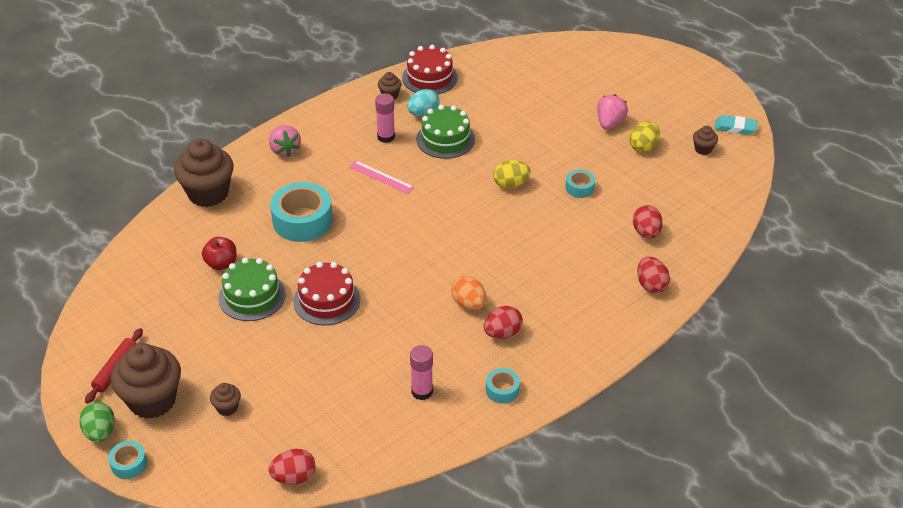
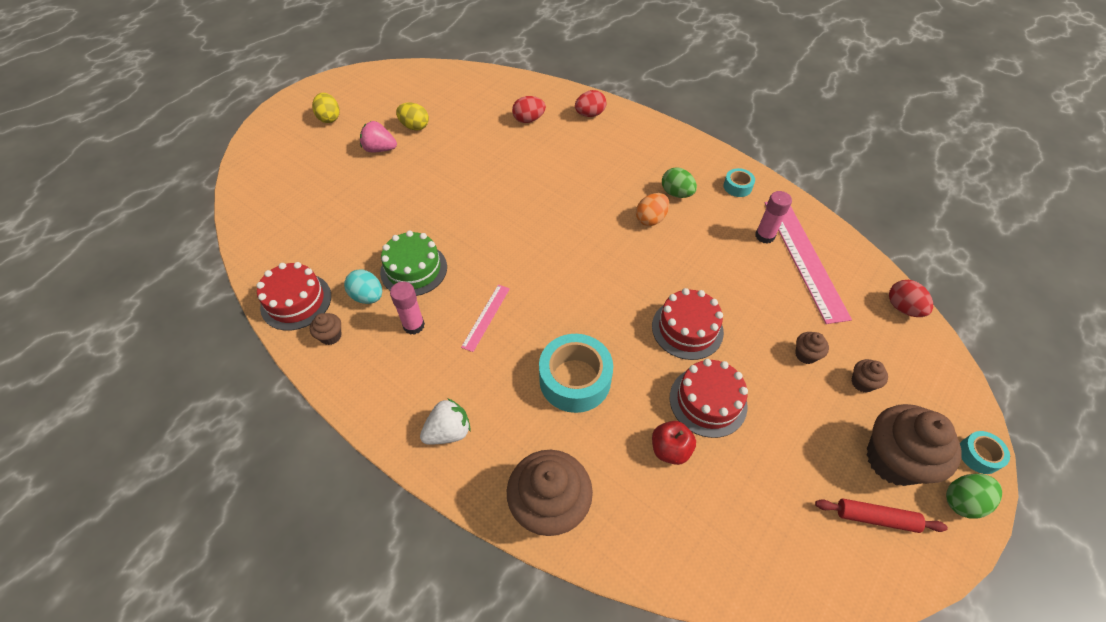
camera: 100 degrees left, 10 degrees up
(252, 296) = (708, 401): green cake -> red cake
(285, 150) = (448, 432): pink strawberry -> white strawberry
(383, 416) = (804, 257): none -> pink ruler
(502, 333) = (676, 193): red egg -> green egg
(511, 184) = (481, 209): yellow egg -> yellow egg (329, 118)
(579, 188) = (478, 162): turquoise tape -> none
(703, 149) = (415, 93): brown cupcake -> brown cupcake (805, 355)
(735, 128) = (384, 76): turquoise eraser -> none

